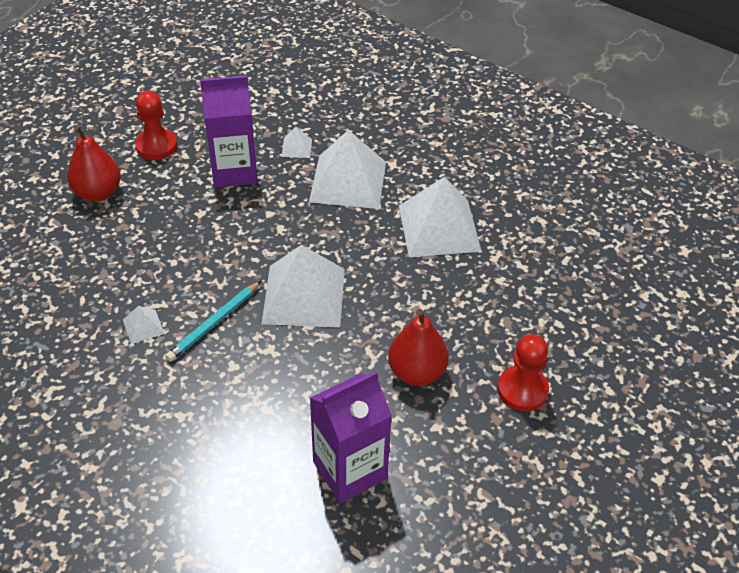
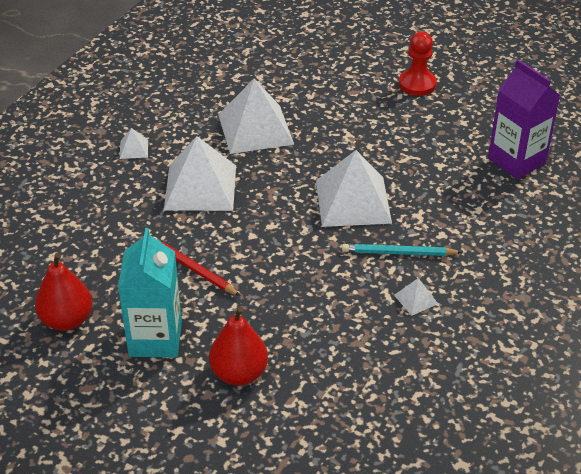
camera: 95 degrees left, 5 degrees down
(156, 146) = (155, 339): red pawn -> turquoise carton
(214, 323) = (399, 253): turquoise pencil -> turquoise pencil turned 150 degrees clockwise
(234, 171) = (193, 268): purple carton -> red pencil
(296, 148) = (152, 227): white pyramid -> white pyramid (134, 149)
(416, 372) = (417, 134): red pear -> red pear (67, 320)

